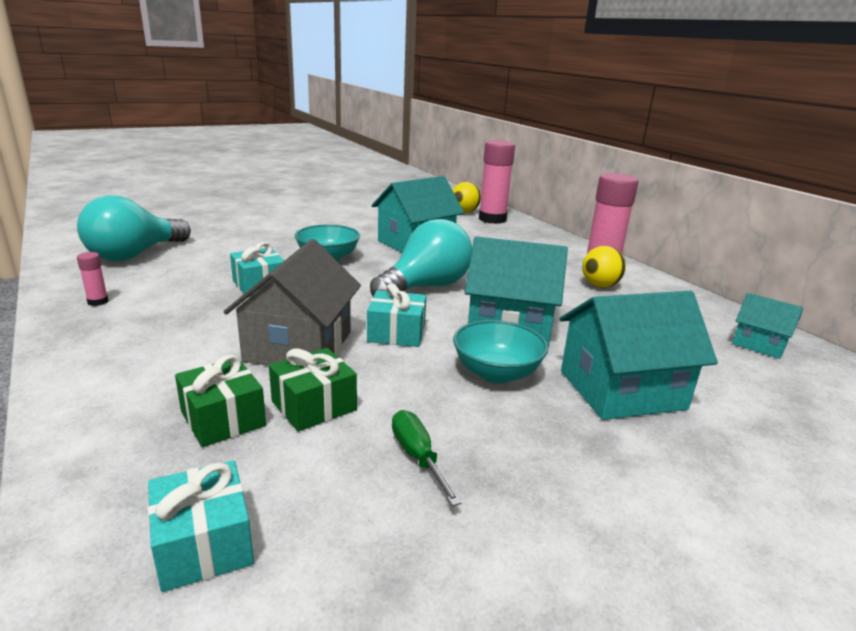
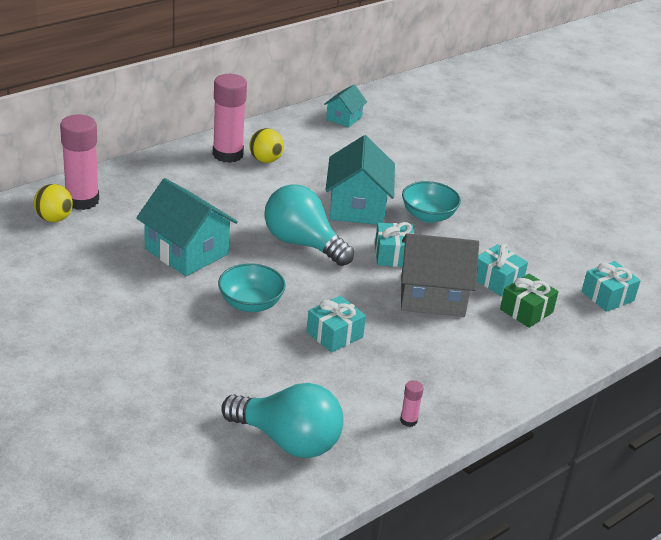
camera: 100 degrees left, 10 degrees up
(314, 405) = (497, 280): green gift -> turquoise gift
(418, 457) = (521, 243): green screwdriver -> none
(621, 390) = (426, 175): turquoise house -> none

